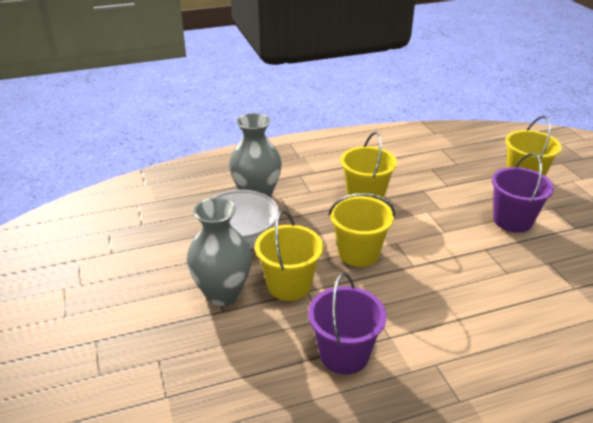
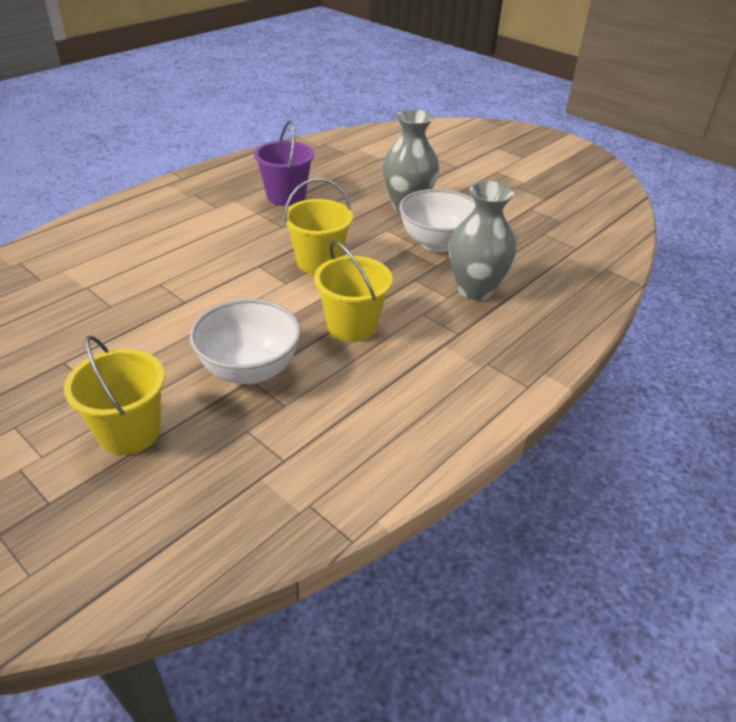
camera: 150 degrees right, 5 degrees up
(289, 285) = (361, 223): yellow bucket -> none
(446, 190) = (249, 370): none -> white bowl
(512, 220) = (151, 347): purple bucket -> none

